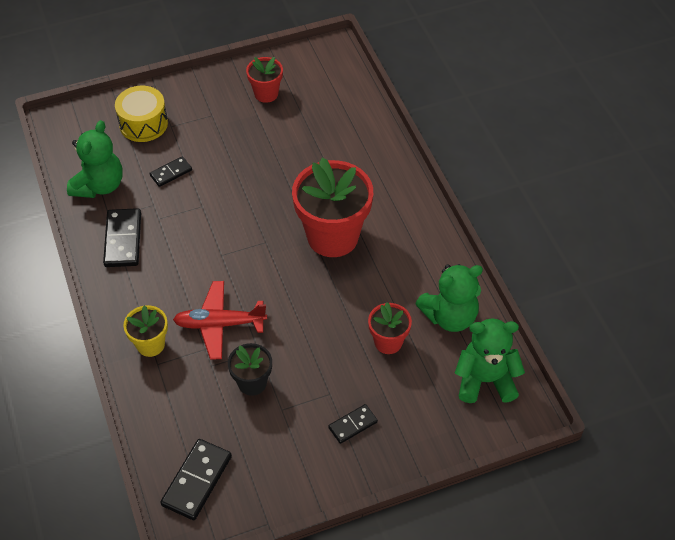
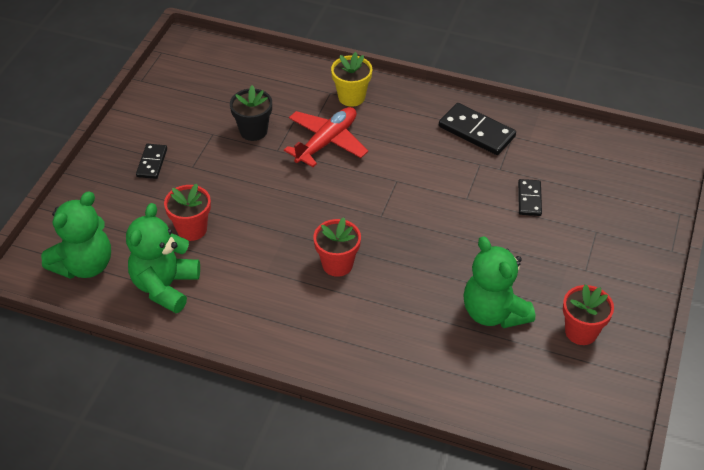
camera: 130 degrees right, 5 degrees down
(99, 185) = (557, 147): green teddy bear -> green teddy bear (493, 312)
(143, 124) = (617, 213): yellow drum -> none
(197, 481) = (213, 65): black domino -> none
(332, 236) = (337, 264): red flower pot -> red flower pot, size x0.51

